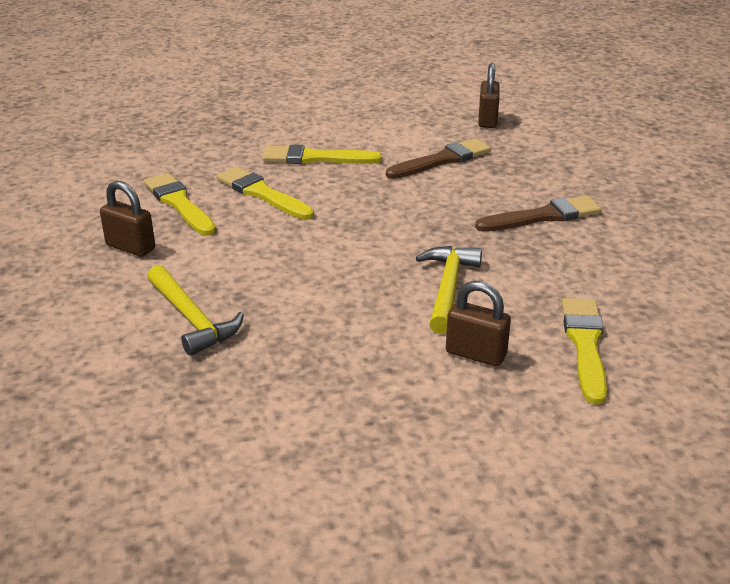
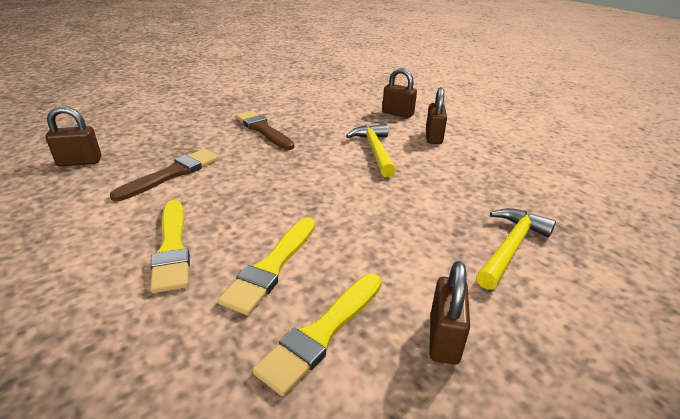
camera: 110 degrees left, 0 degrees up
(442, 160) = (172, 174): brown brush -> brown brush turned 90 degrees clockwise
(448, 288) = (375, 151): yellow hammer -> yellow hammer turned 90 degrees clockwise
(585, 345) = (397, 113): yellow brush -> brown padlock

